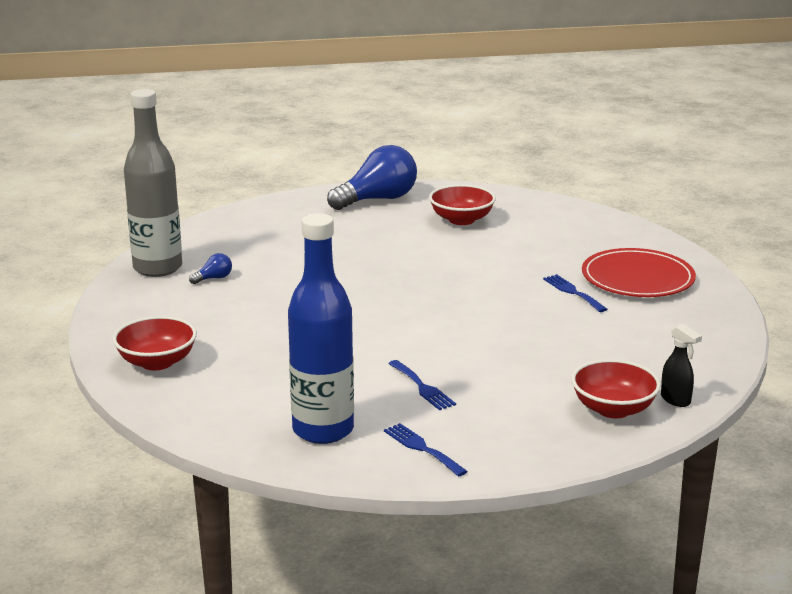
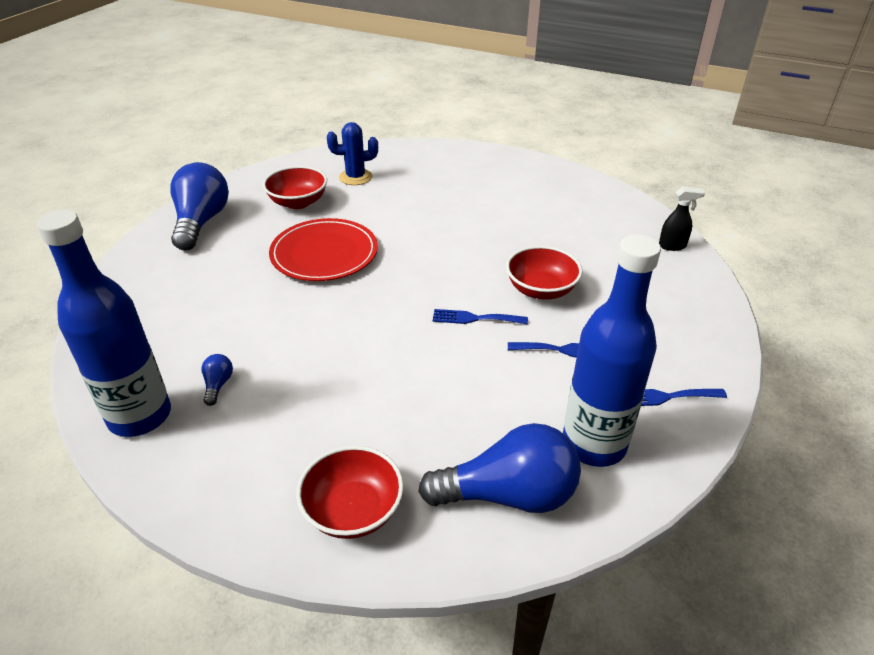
camera: 55 degrees left, 15 degrees up
(158, 268) = (140, 416): grey bottle -> blue bottle
(231, 411) = (508, 495): none -> blue light bulb
(539, 226) = (355, 177): none -> blue cactus
(572, 292) = (476, 212): blue fork -> blue fork (475, 318)
(613, 409) = (667, 276): red bowl -> red bowl (541, 290)
(637, 278) = (485, 180): red plate -> red plate (324, 254)

